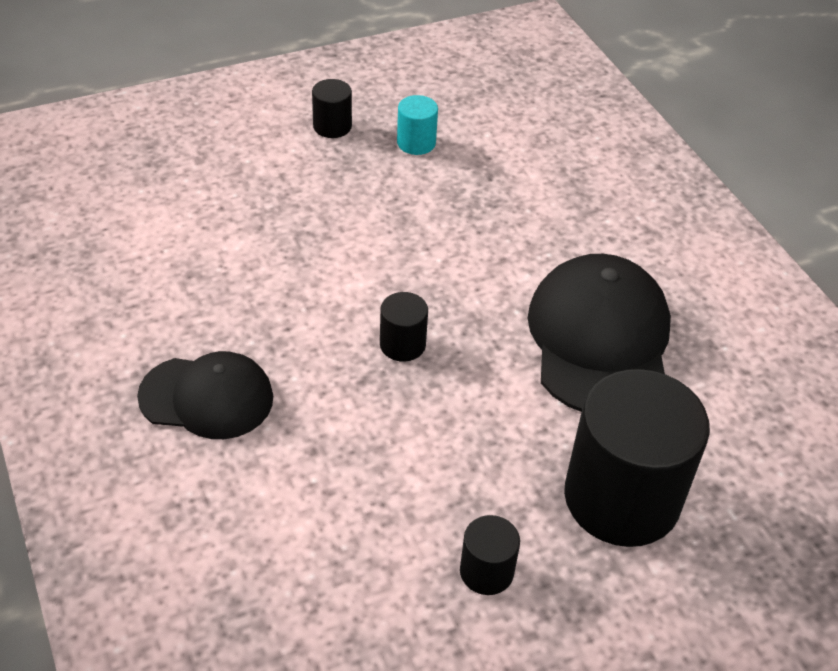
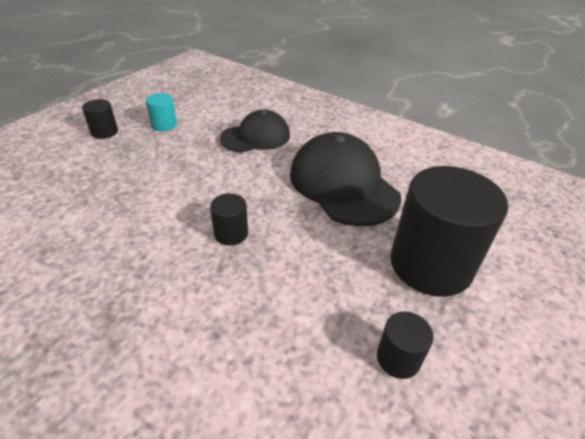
camera: 30 degrees left, 5 degrees down
(207, 397) = (103, 335): black cap -> black cap (255, 137)

